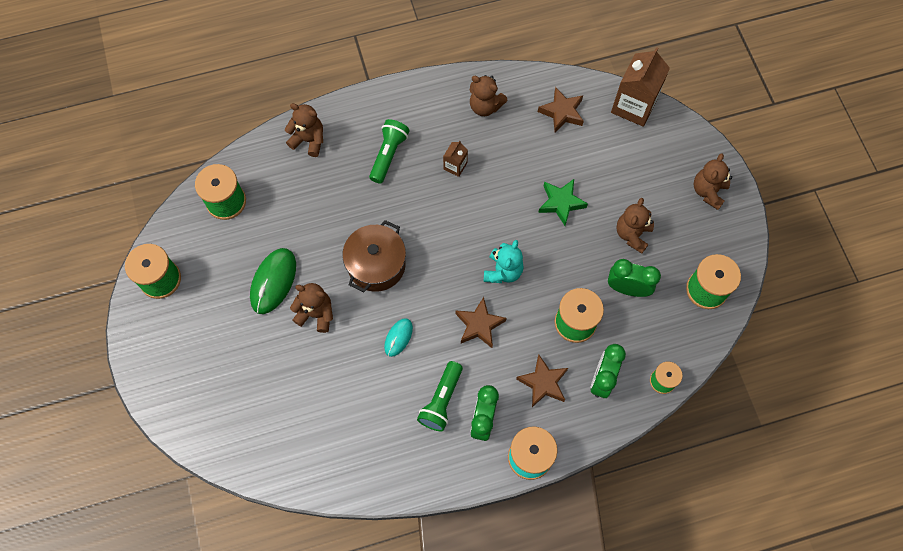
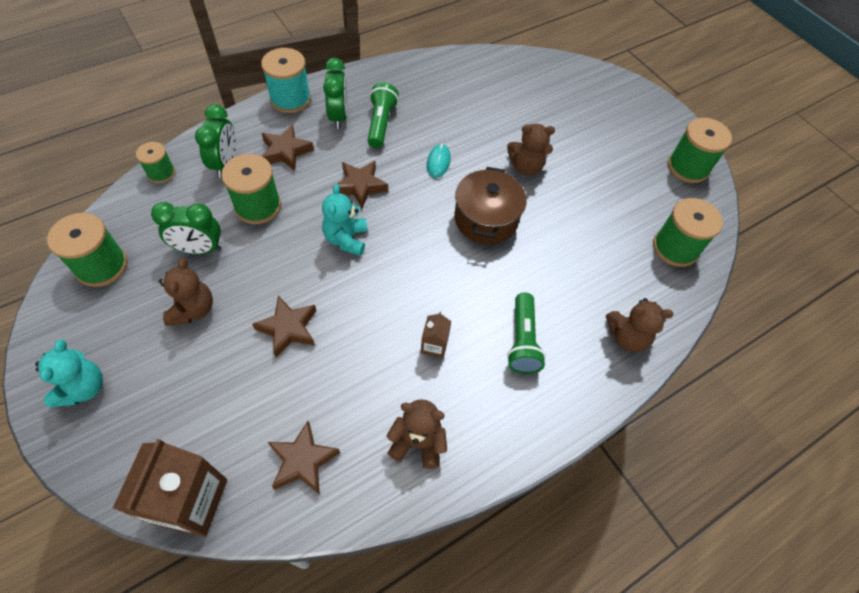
camera: 160 degrees right, 10 degrees down
(273, 281) = (581, 185): green mouse -> none
(561, 203) = (288, 328): green star -> brown star
(708, 191) = (83, 388): brown teddy bear -> turquoise teddy bear

